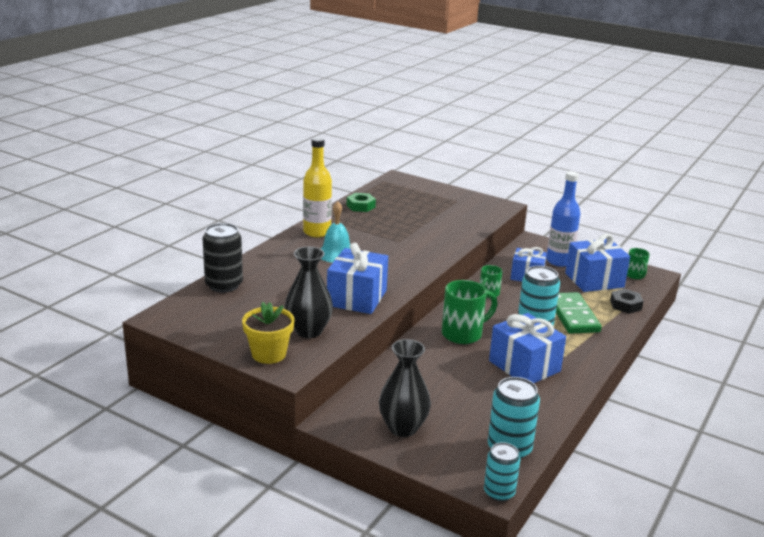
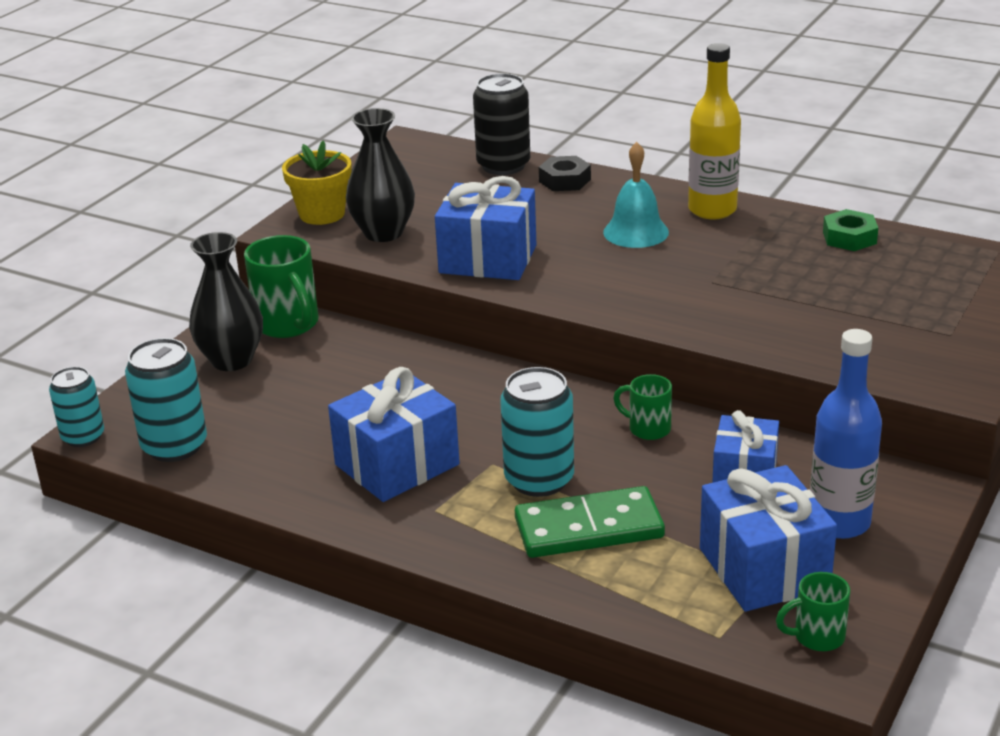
camera: 90 degrees right, 5 degrees up
(463, 334) = (492, 404): green mug -> green mug (288, 325)
(625, 305) = (658, 606): black nut -> black nut (564, 180)

